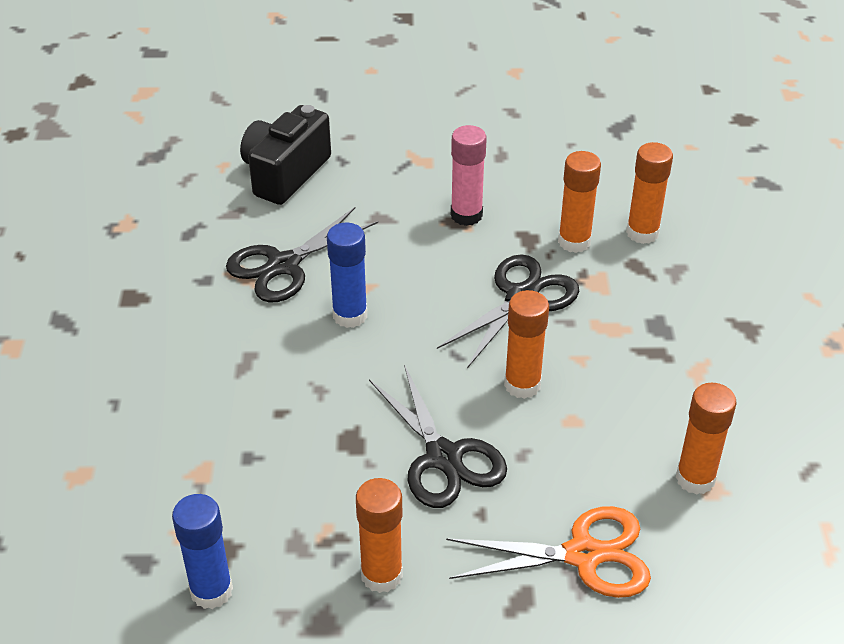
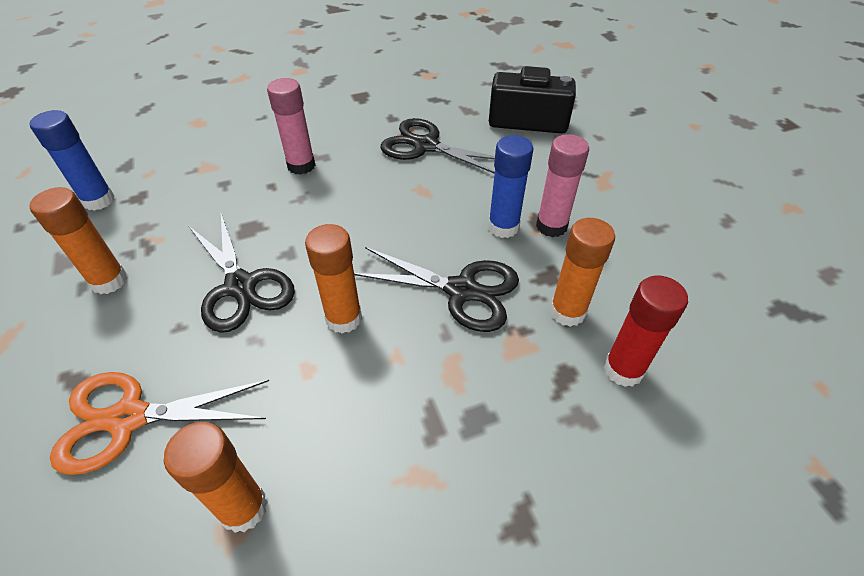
camera: 70 degrees right, 5 degrees up
(256, 379) = (301, 166): none -> pink glue stick
(350, 315) = (387, 192): blue glue stick -> blue glue stick (503, 227)
(444, 457) = (241, 286): black scissors -> black scissors turned 75 degrees counterclockwise
(583, 555) = (129, 418): orange scissors -> orange scissors turned 105 degrees clockwise
(642, 233) = (623, 369): orange glue stick -> red glue stick

